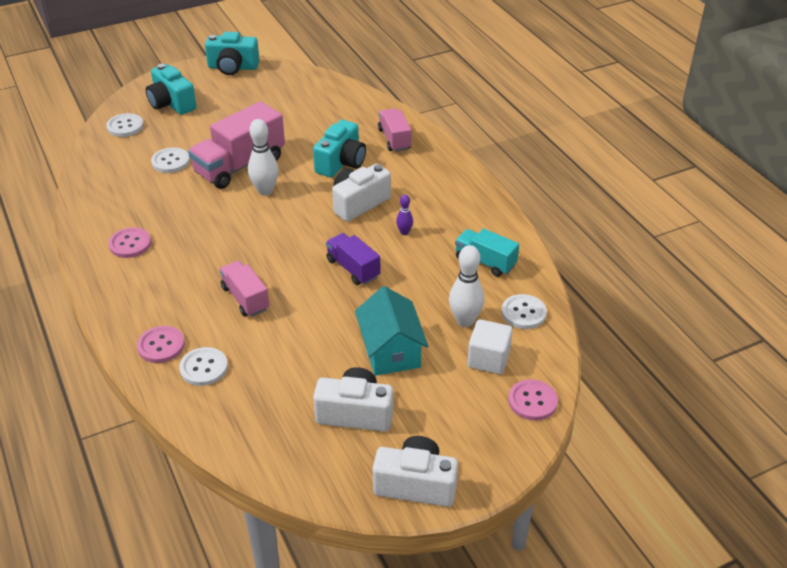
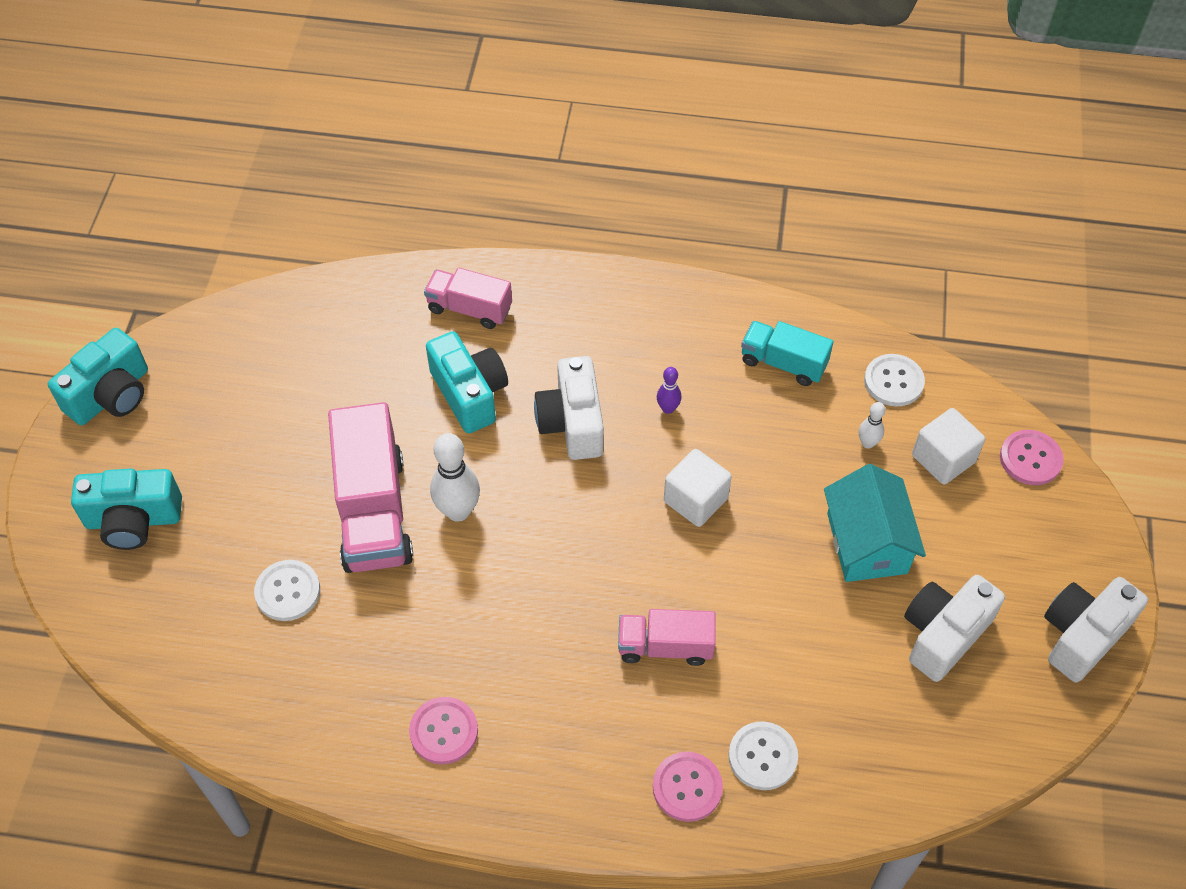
camera: 55 degrees left, 15 degrees up
(125, 126) = (138, 609): white button -> none
(353, 269) = (695, 500): purple truck -> white cube
(391, 351) = (867, 543): turquoise house -> turquoise house turned 60 degrees clockwise
(465, 321) = (867, 443): white bowling pin -> white bowling pin, size x0.53
(485, 262) = (783, 363): turquoise truck -> turquoise truck turned 45 degrees clockwise

